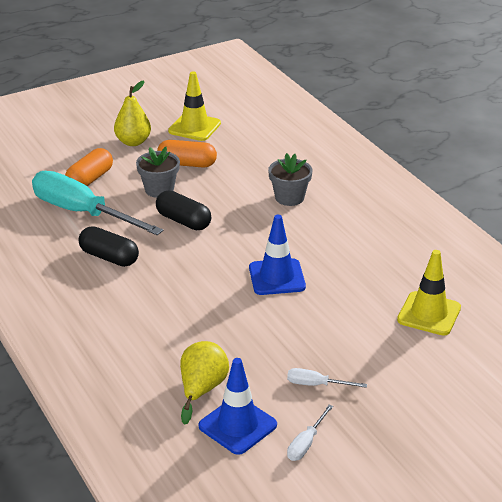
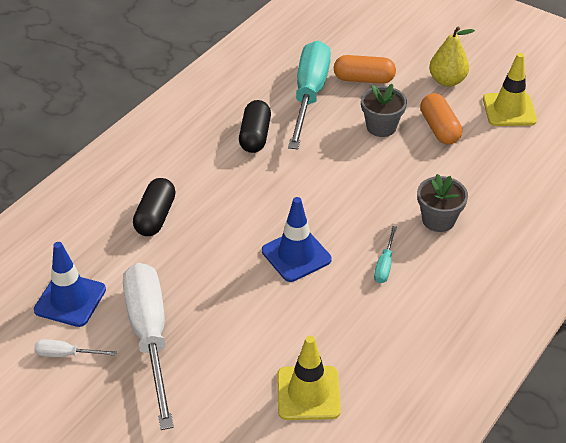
camera: 65 degrees right, 10 degrees up
(183, 221) = (342, 161): black capsule -> black capsule (155, 217)
(202, 389) = (106, 260): yellow pear -> none
(316, 384) = (150, 336): white screwdriver -> white screwdriver, size x2.44
(319, 237) = (384, 265): none -> turquoise screwdriver

